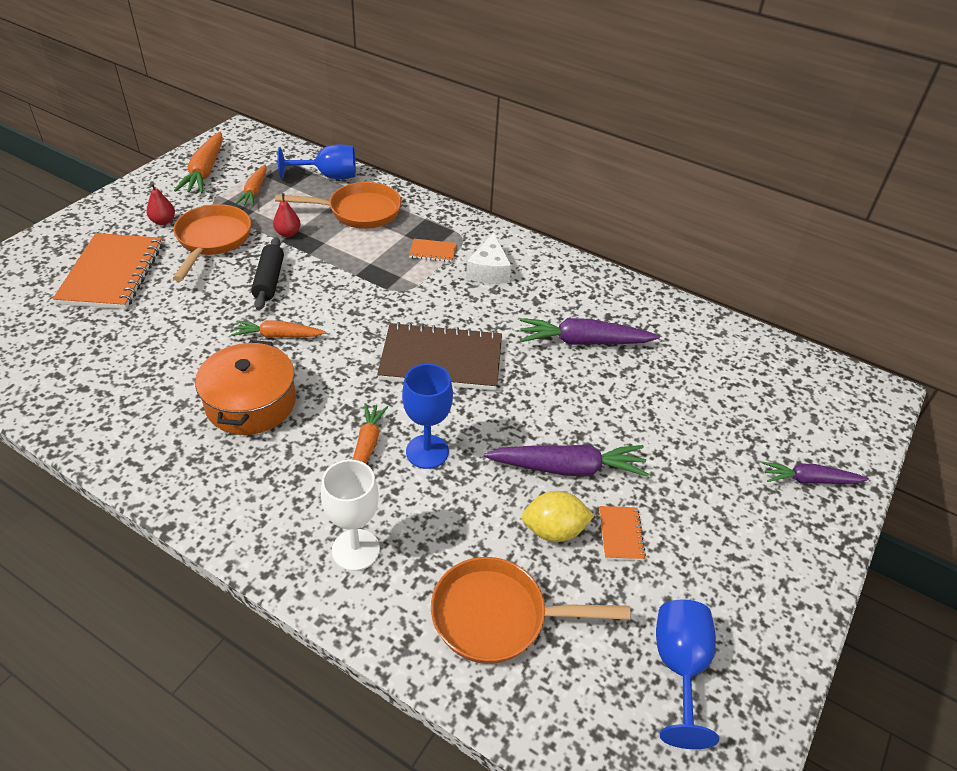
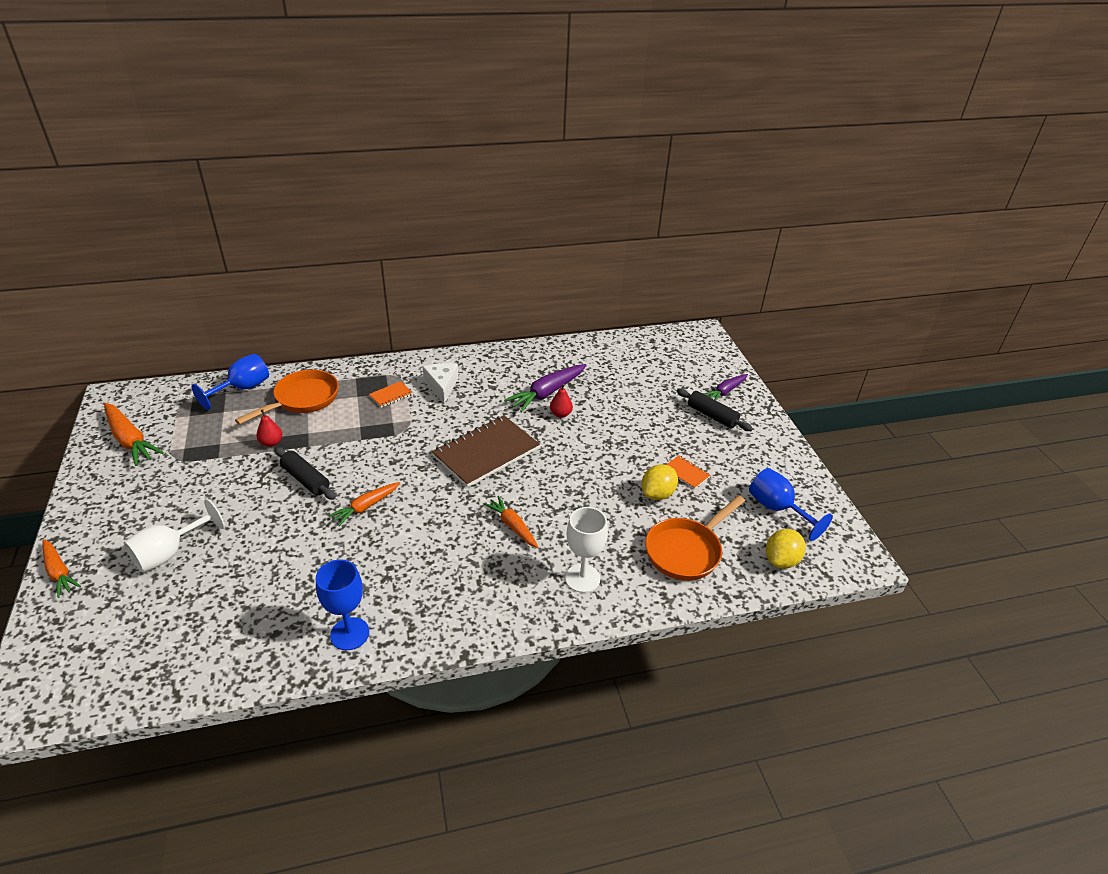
camera: 45 degrees left, 5 degrees down
(112, 273) = (169, 553): orange notebook -> white goblet
(163, 221) = (153, 494): red pear -> red pear (560, 414)
(212, 240) = (218, 482): orange pan -> none
(251, 403) = (409, 555): orange pot -> none
(254, 191) = (198, 430): orange carrot -> orange carrot (59, 572)
(427, 451) = (548, 504): blue goblet -> blue goblet (349, 634)
(489, 271) = (442, 386): white cheese -> white cheese turned 150 degrees counterclockwise
(568, 468) = (625, 461): purple carrot -> none
(595, 730) = (781, 560): none -> yellow lemon
(749, 495) = (712, 416): none -> black rolling pin

